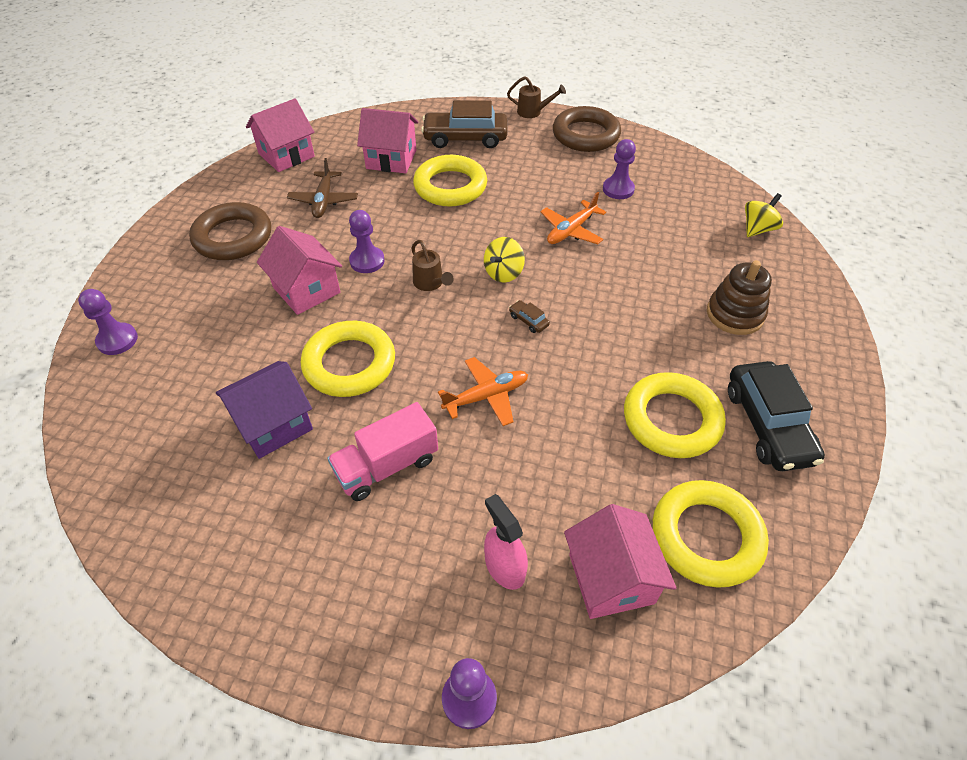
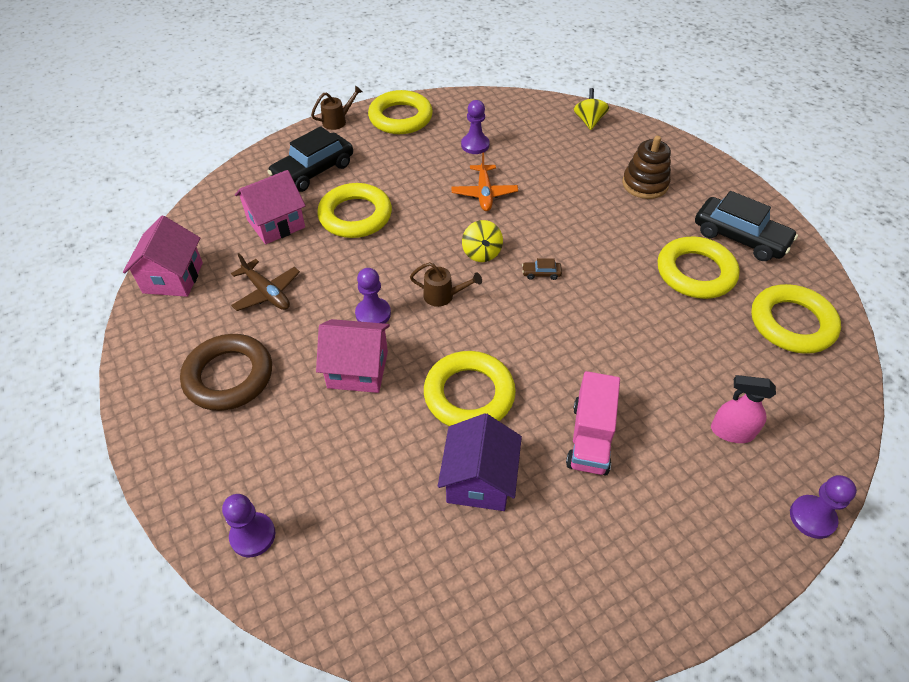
camera: 45 degrees left, 0 degrees up
(465, 138) = (313, 171): brown car -> black car
(486, 396) = (584, 342): orange plane -> none
(585, 135) = (400, 118): brown ring -> yellow ring
(611, 578) = (784, 387): pink house -> none

